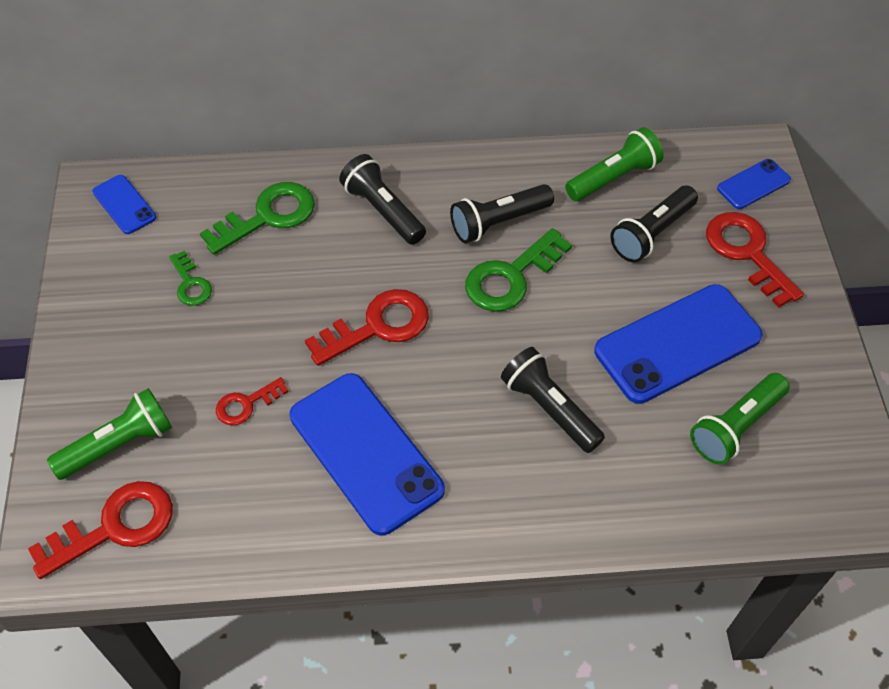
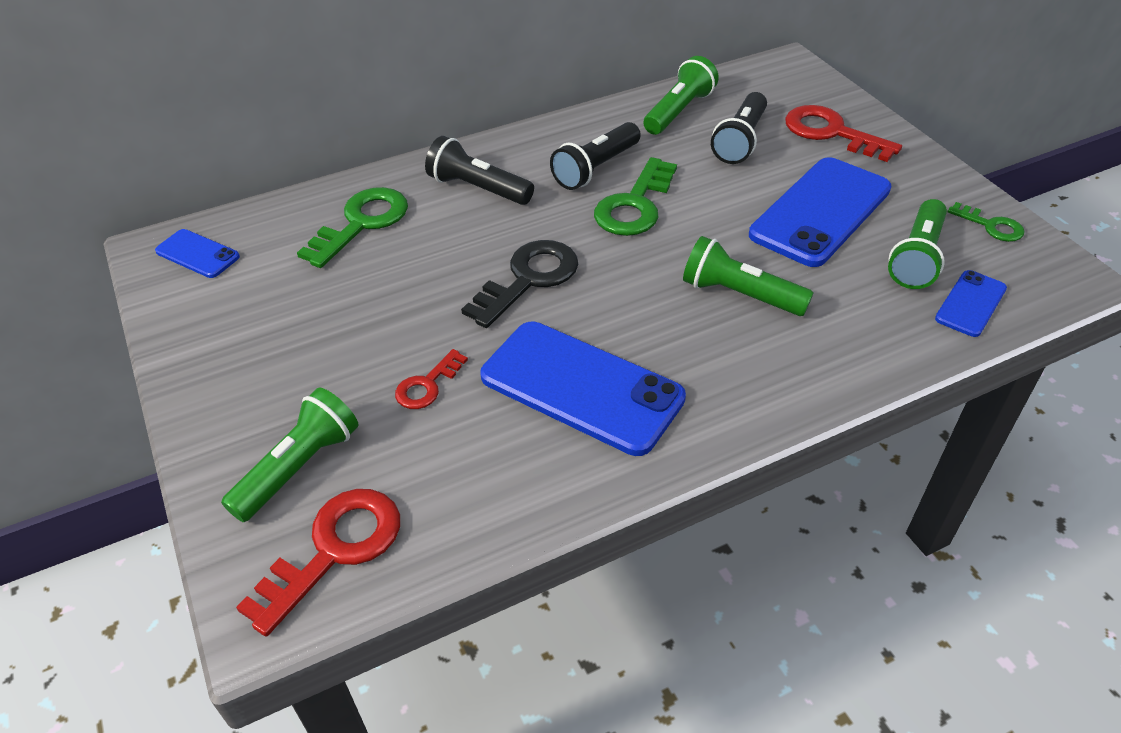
camera: 20 degrees left, 10 degrees down
(190, 284) = (308, 300): green key -> green key (991, 226)
(377, 326) = (528, 279): red key -> black key
(549, 408) = (739, 295): black flashlight -> green flashlight
(753, 184) = (801, 86): blue phone -> blue phone (970, 304)

